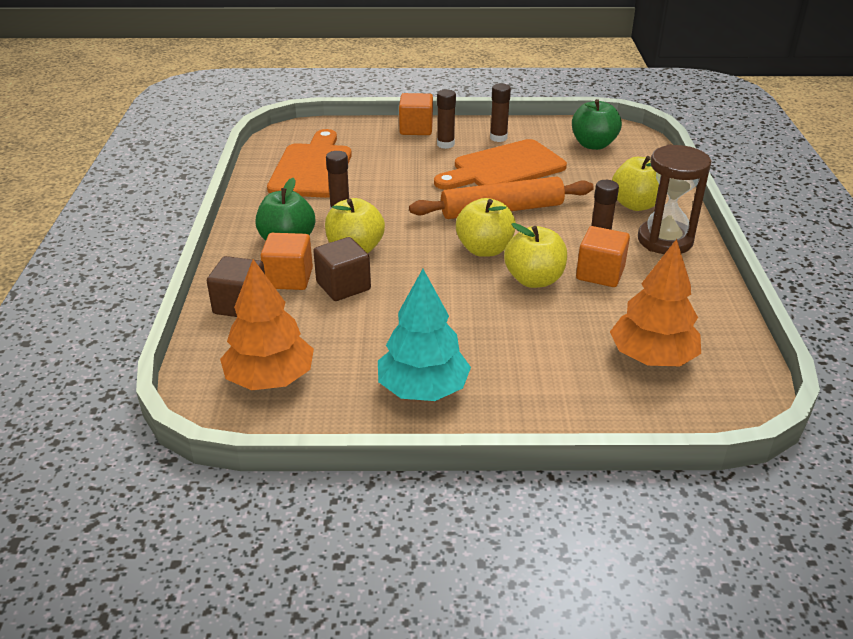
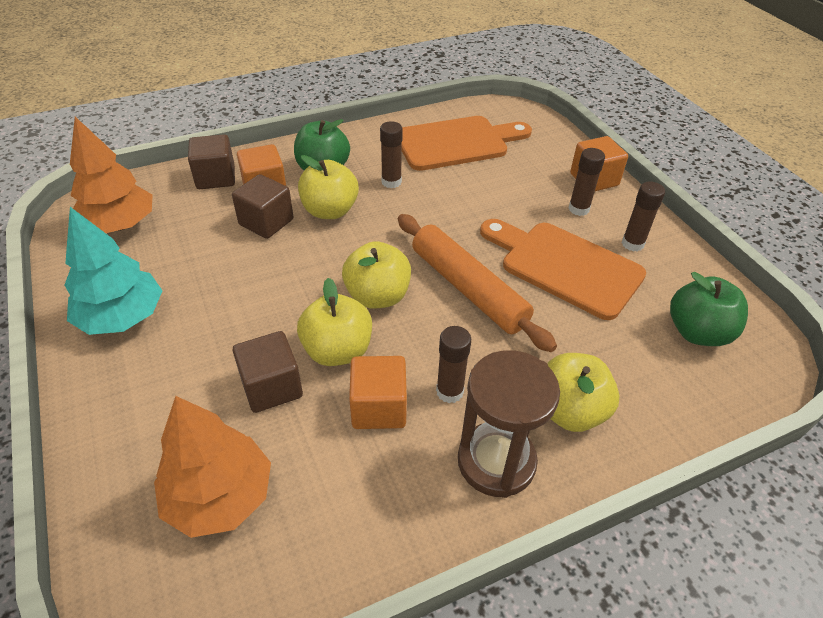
camera: 65 degrees right, 10 degrees up
(556, 317) = (271, 387): none -> brown cube

